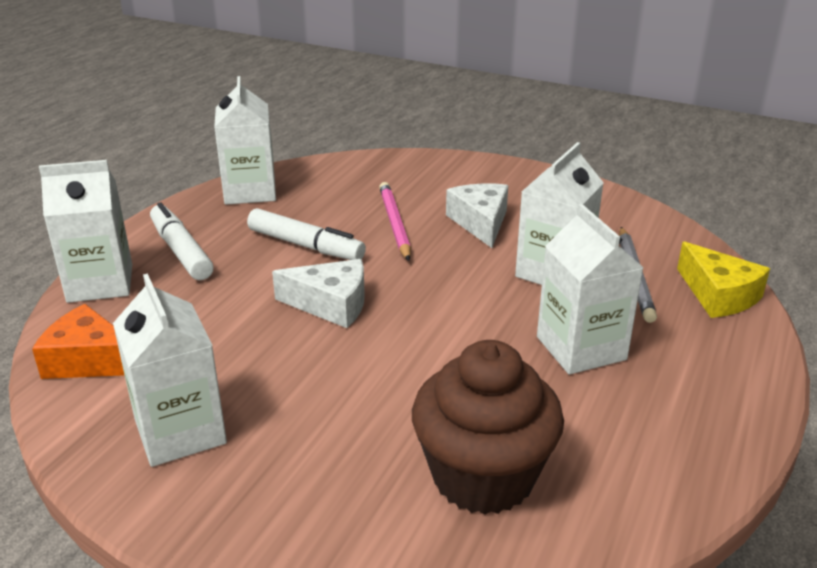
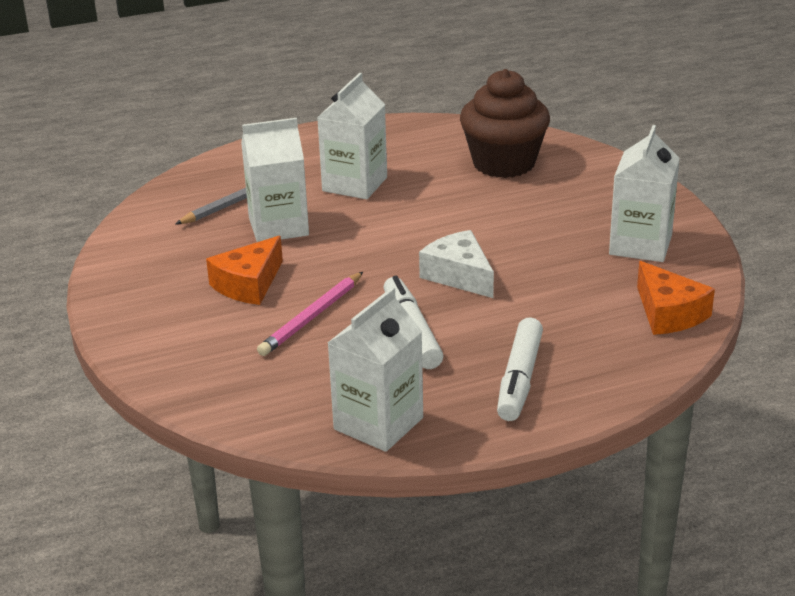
camera: 135 degrees left, 0 degrees up
(100, 283) = (616, 378): white carton -> none
(480, 222) = (248, 284): white cheese -> orange cheese
(718, 295) = (219, 171): yellow cheese -> none

